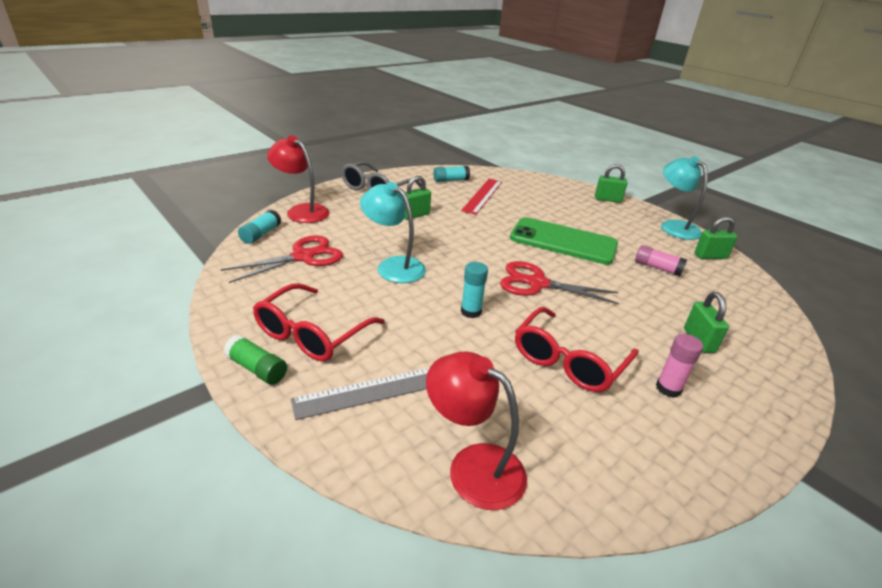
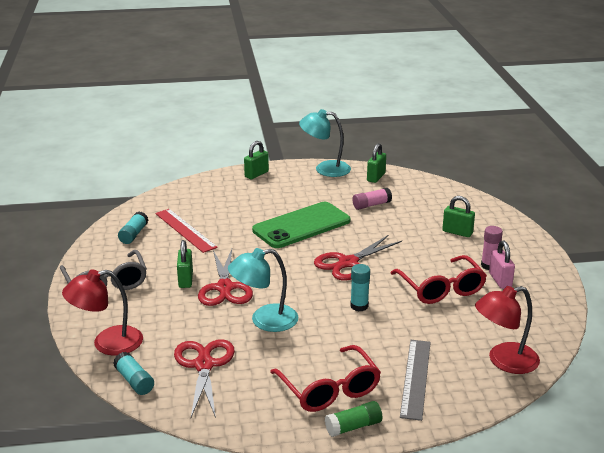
camera: 55 degrees left, 5 degrees down
(422, 234) = (225, 288): none -> red scissors
(649, 408) = (500, 280): none -> pink padlock

